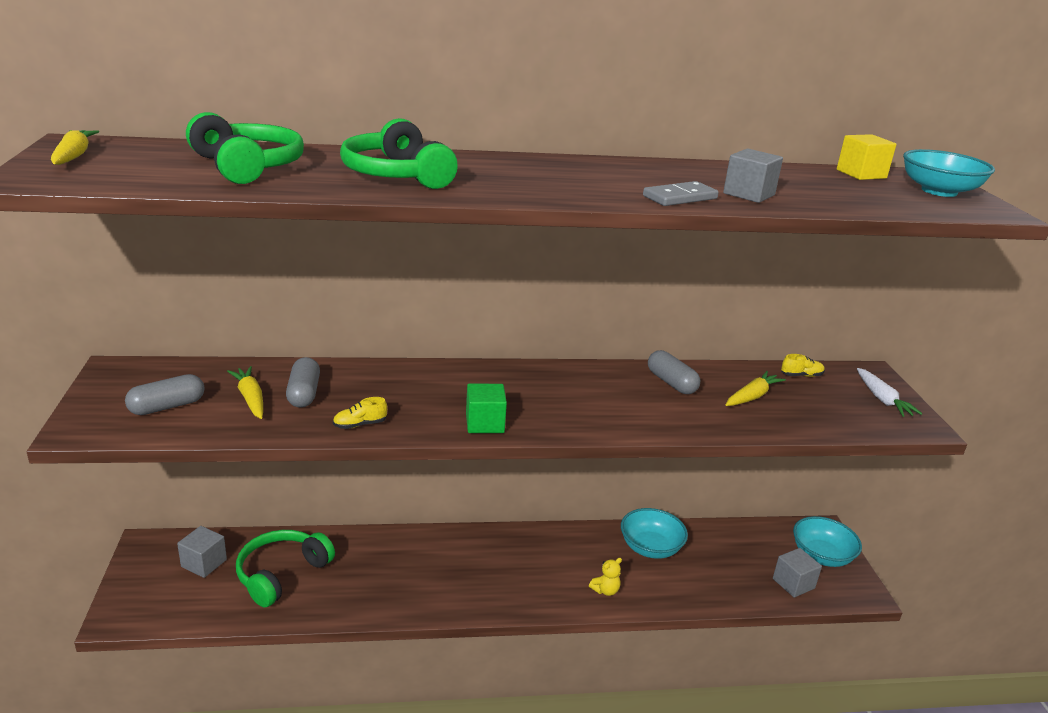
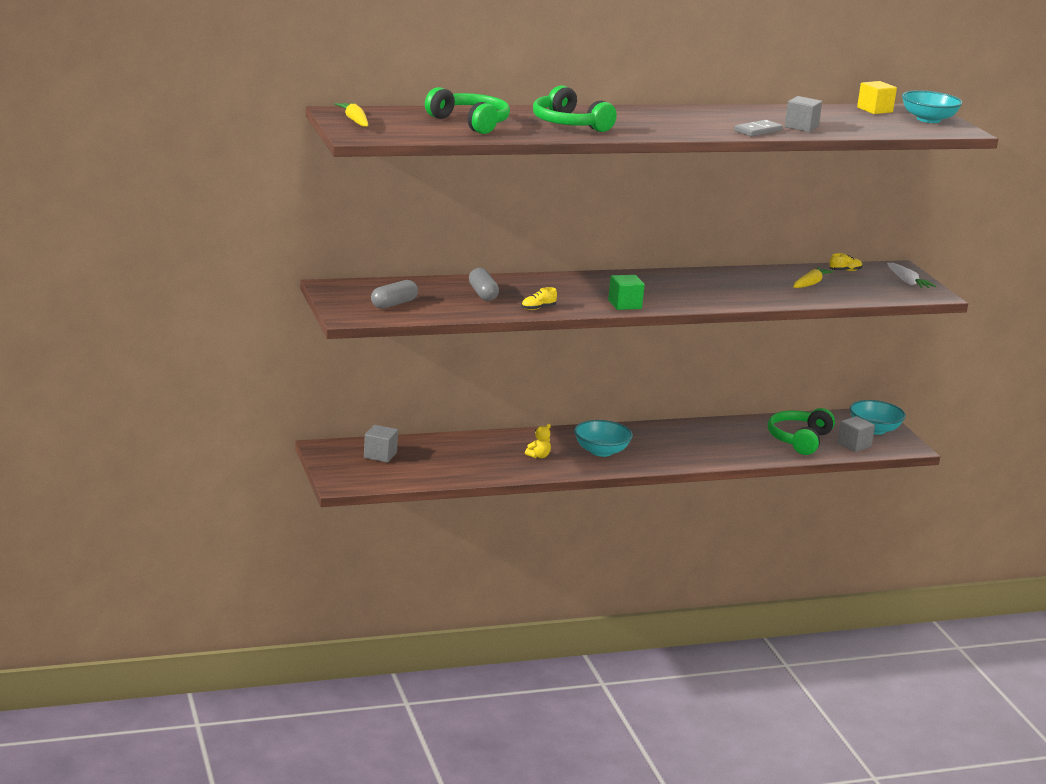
camera: 10 degrees left, 5 degrees down
(250, 398) = (447, 298): yellow carrot -> none
(281, 574) = (447, 458): green headphones -> green headphones (799, 440)
(605, 590) = (707, 455): yellow teddy bear -> yellow teddy bear (538, 456)
(650, 548) = (734, 431): turquoise bowl -> turquoise bowl (601, 451)
(671, 383) = (748, 278): grey capsule -> none

